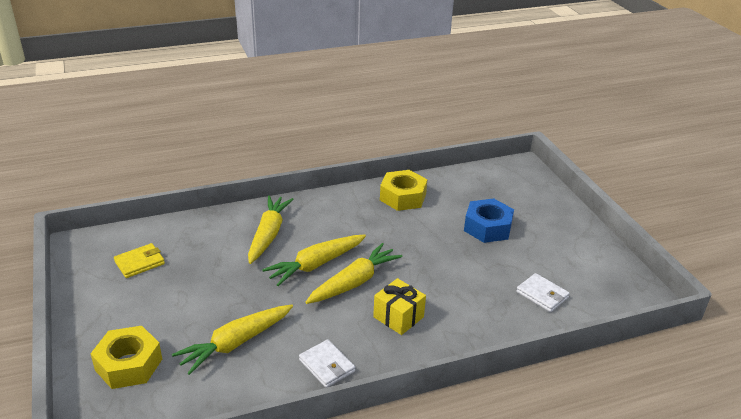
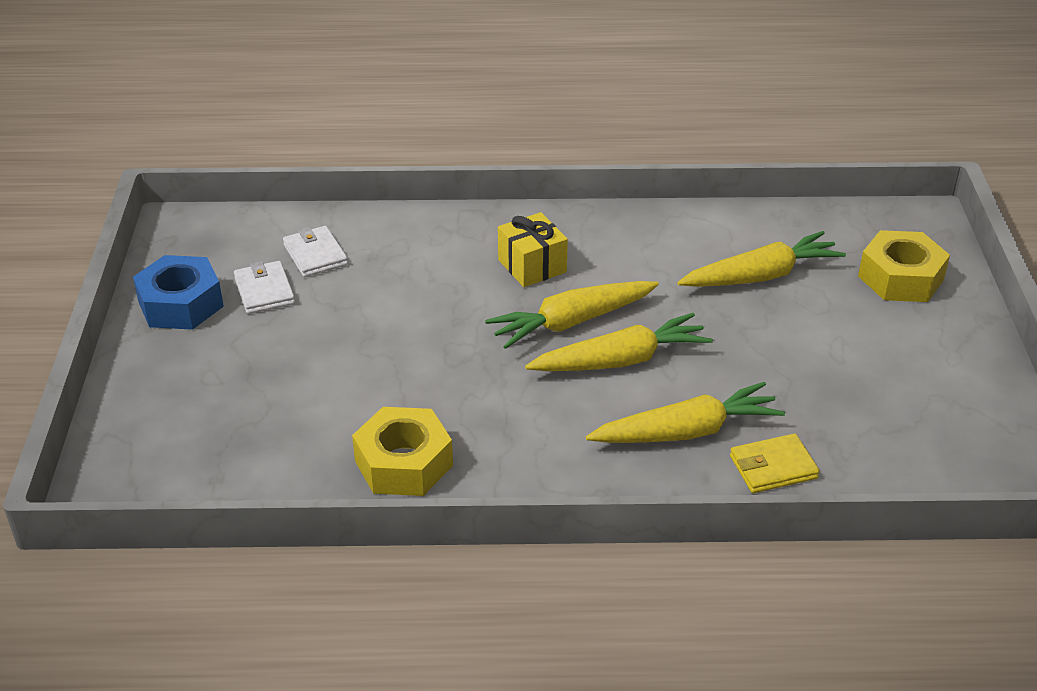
camera: 160 degrees left, 5 degrees up
(139, 263) = (914, 421): yellow wallet -> yellow wallet (773, 467)
(268, 234) = (687, 431): yellow carrot -> yellow carrot turned 135 degrees counterclockwise
(327, 366) = (649, 232): white wallet -> white wallet (264, 291)
(487, 227) = (299, 368): blue nut -> blue nut (180, 304)

